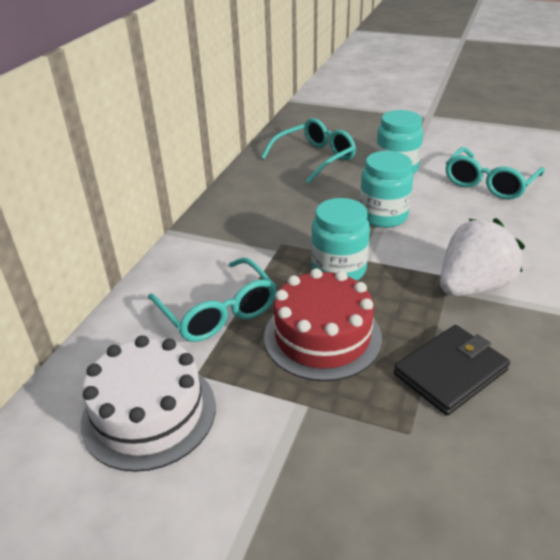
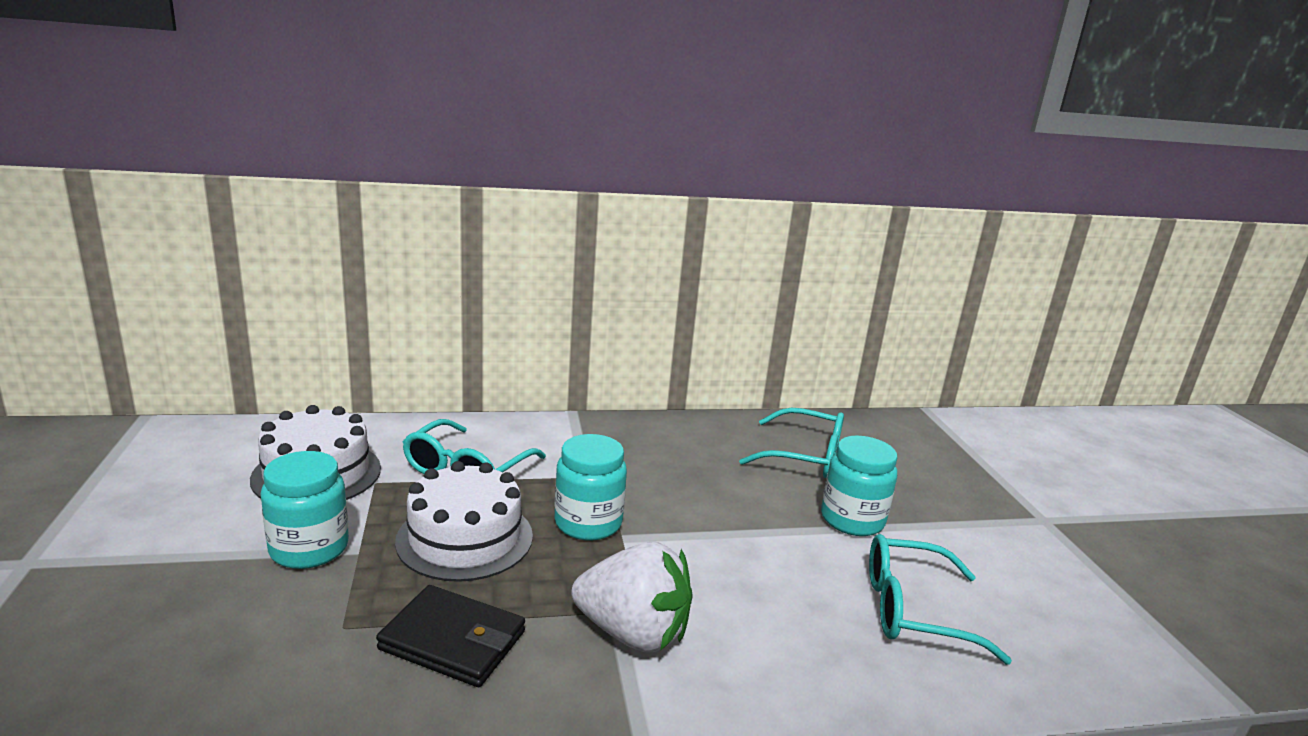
camera: 55 degrees right, 15 degrees down
(322, 336) = (465, 538): red cake -> white cake
(383, 216) = (727, 532): turquoise jar -> turquoise jar (309, 549)

